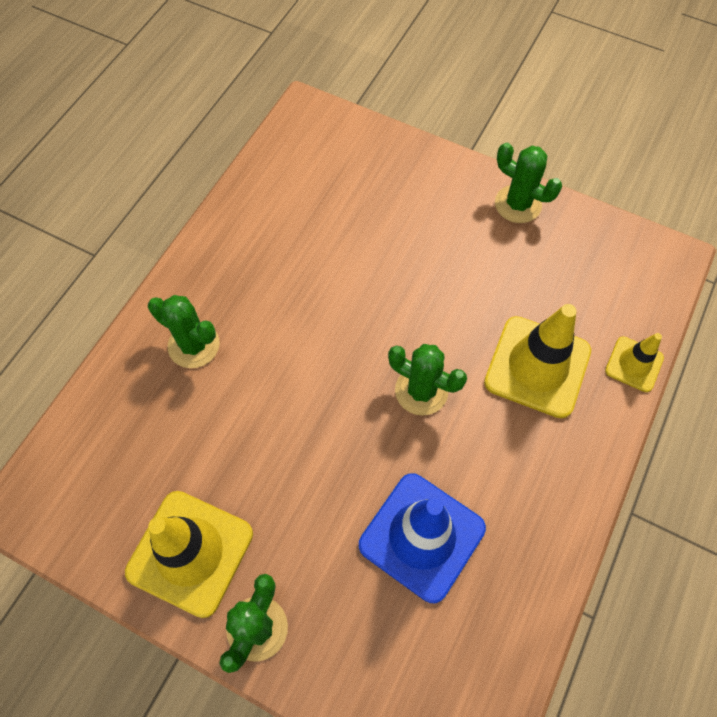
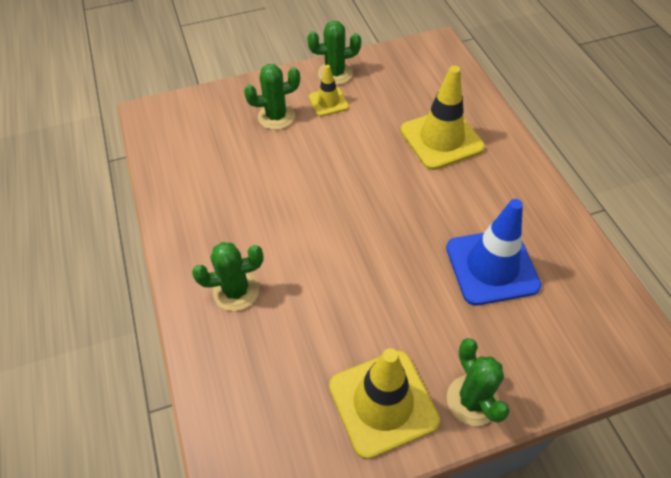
camera: 45 degrees left, 10 degrees down
(421, 391) = (400, 199): green cactus -> green cactus (276, 117)
(634, 364) = (482, 102): yellow traffic cone -> yellow traffic cone (328, 102)

